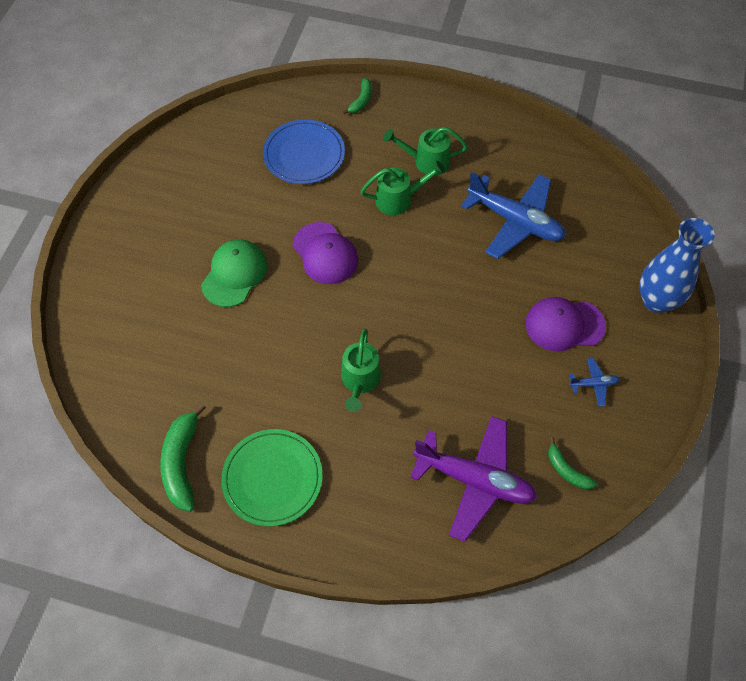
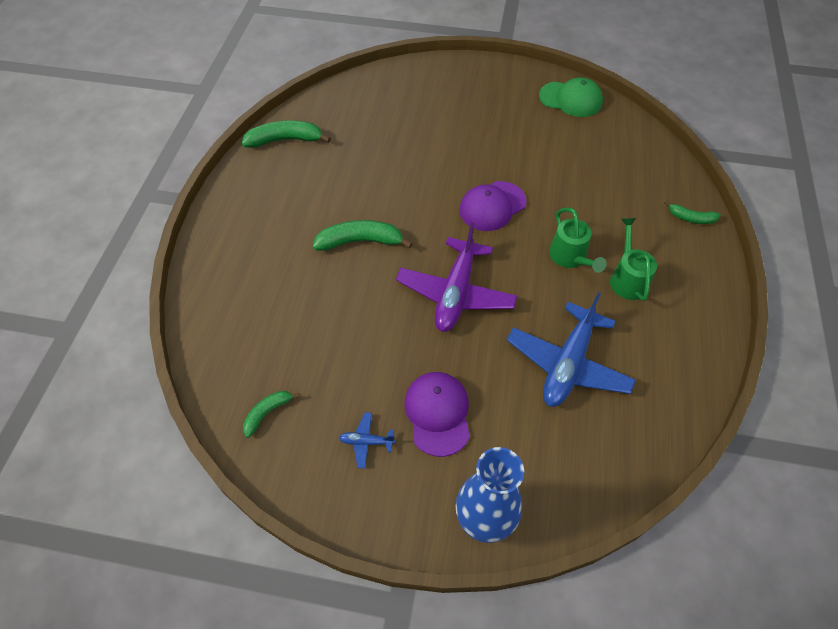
camera: 85 degrees right, 5 degrees down
(234, 274) = (459, 149): green cap -> green cap (570, 99)
(272, 478) = (270, 193): green plate -> none
(304, 154) = (604, 180): blue plate -> none
(360, 381) = (360, 241): green watering can -> green banana
(474, 480) = (261, 333): purple plane -> purple plane (455, 293)
(593, 384) = (366, 442): blue plane -> blue plane turned 105 degrees clockwise

